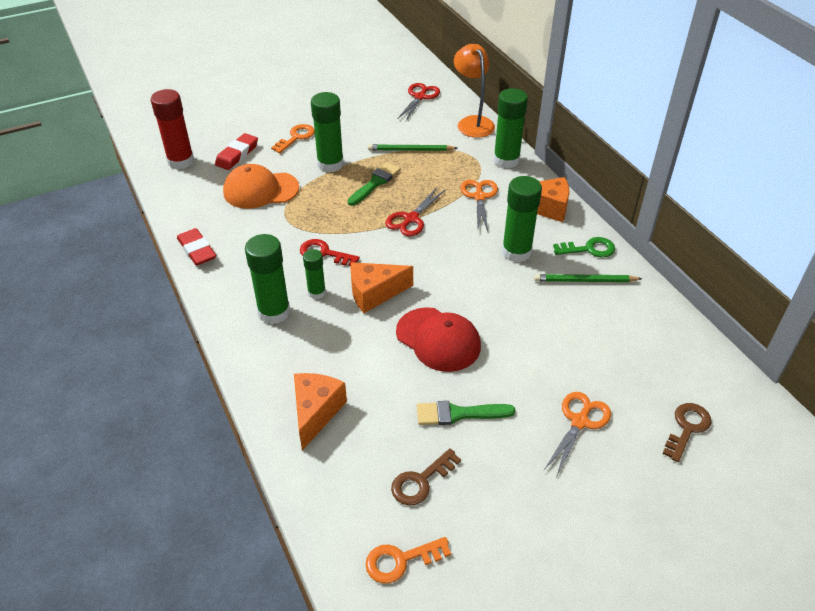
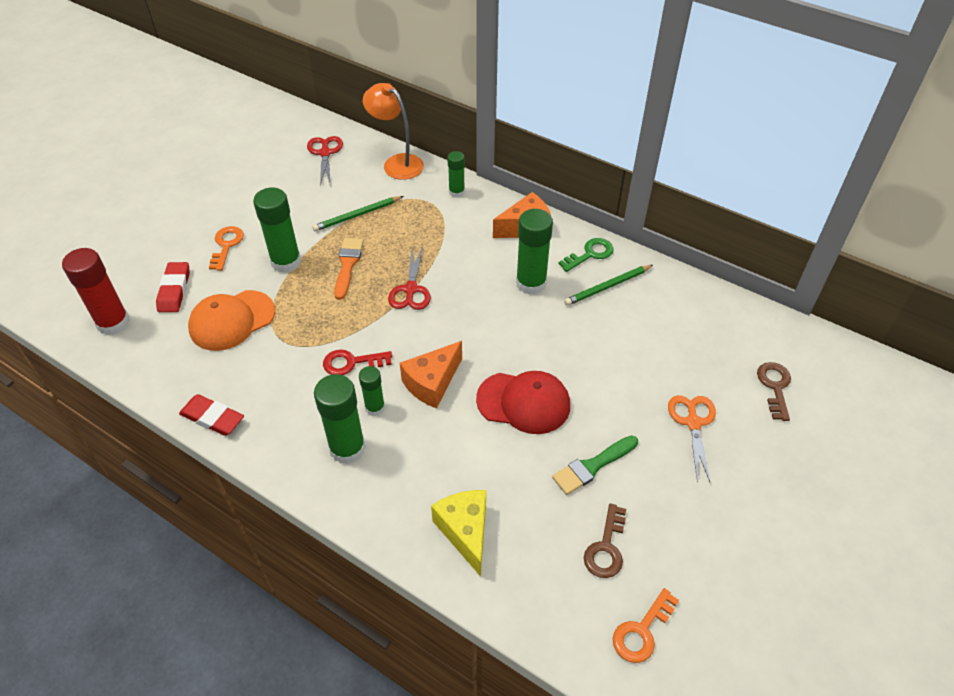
camera: 30 degrees left, 5 degrees up
(316, 412) = (465, 531): orange cheese -> yellow cheese
(375, 183) = (347, 265): green brush -> orange brush
(479, 197) = (459, 240): orange scissors -> none
(506, 160) = (456, 192): green glue stick -> green glue stick, size x0.58

